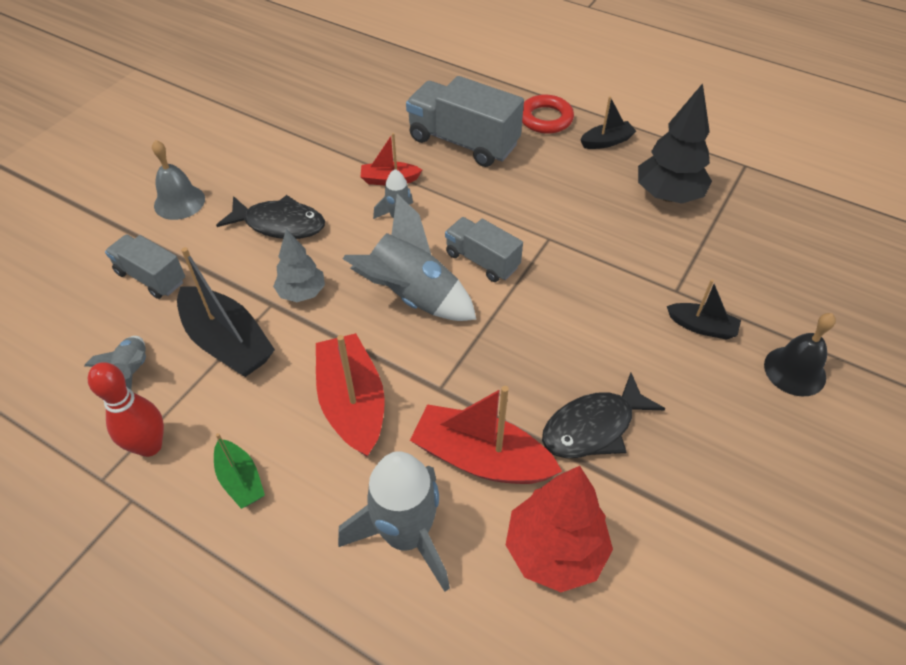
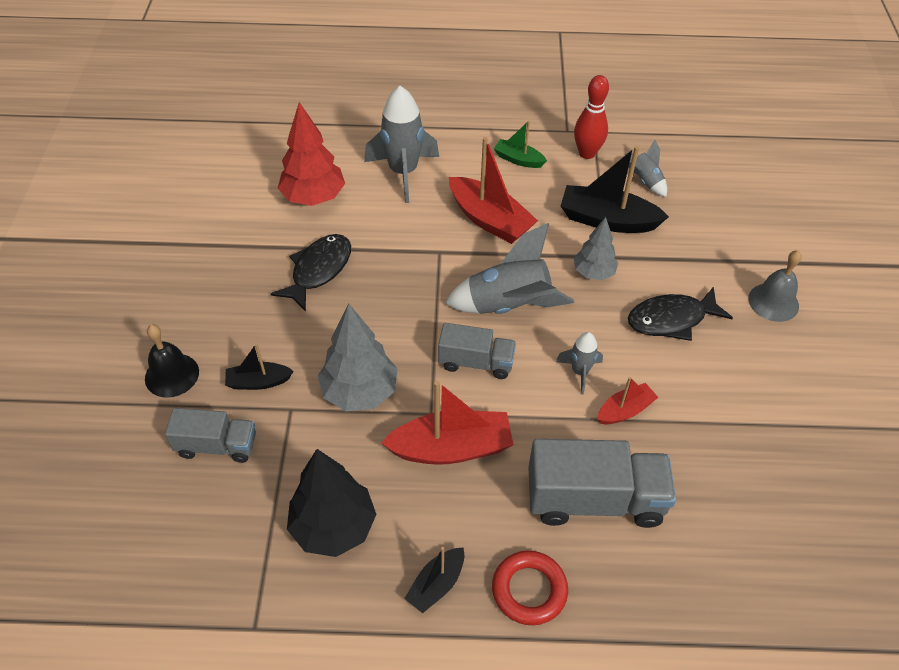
camera: 150 degrees right, 0 degrees up
(151, 277) = (712, 237): grey truck -> grey truck (217, 446)
(481, 458) = (384, 224): red boat -> red boat (451, 448)
(605, 279) = (359, 392): none -> grey tree

